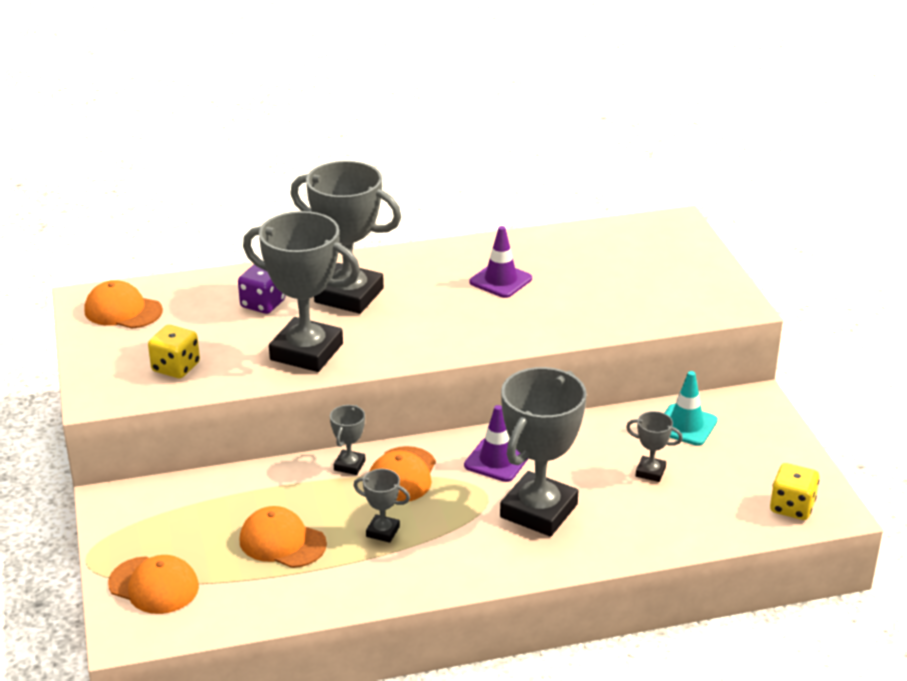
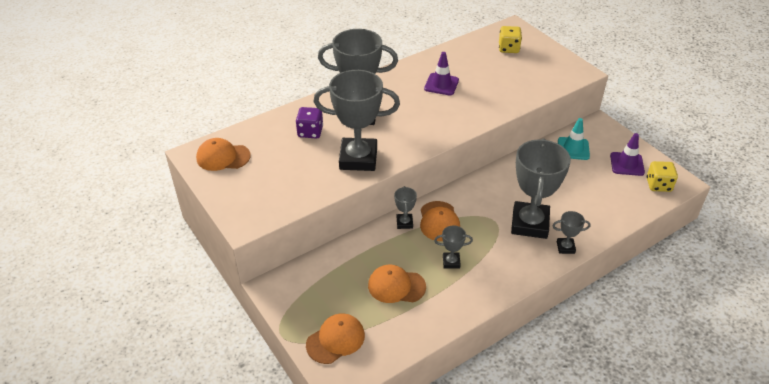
camera: 20 degrees left, 10 degrees up
(154, 585) = (335, 340): orange cap -> orange cap turned 45 degrees counterclockwise
(176, 367) = (283, 189): yellow dice -> yellow dice (508, 48)
(497, 460) = (486, 197): purple traffic cone -> purple traffic cone (627, 164)
(650, 472) = (573, 182): grey trophy -> grey trophy (565, 247)

